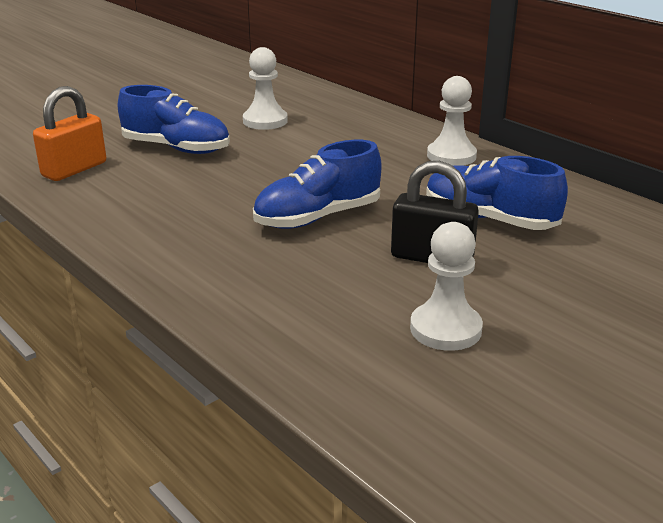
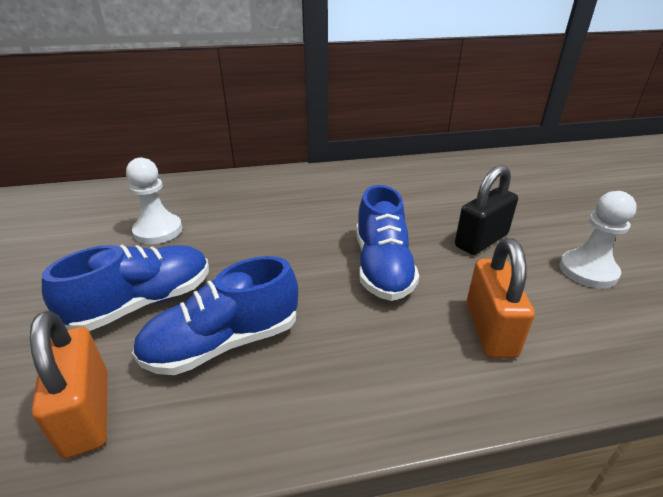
camera: 60 degrees left, 5 degrees up
(275, 283) = (490, 329): none -> orange padlock
(451, 156) = (329, 180): white pawn -> none
(489, 219) = (437, 202): blue shoe -> blue shoe (223, 343)

